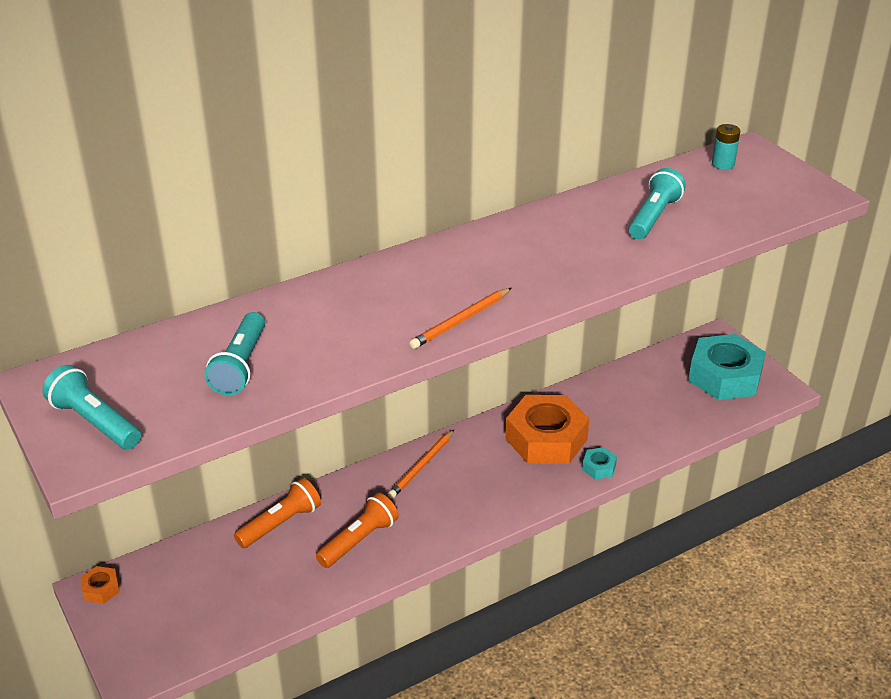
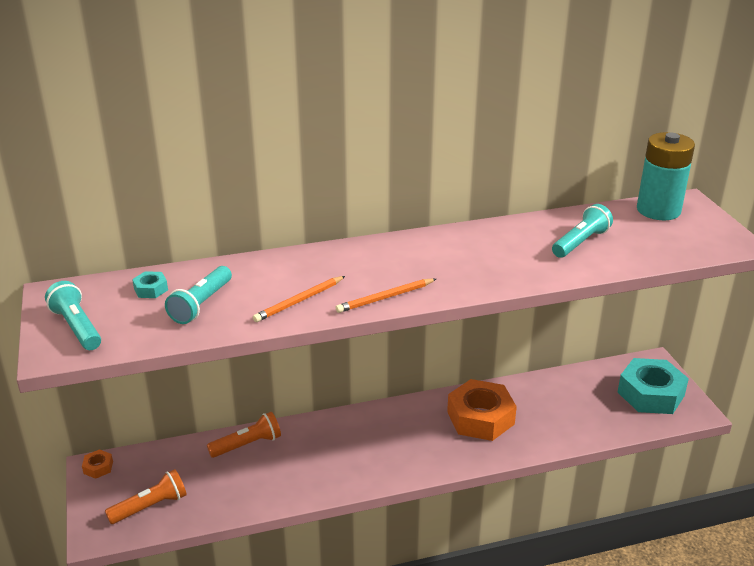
camera: 15 degrees right, 5 degrees down
(359, 540) = (302, 469): orange flashlight -> orange flashlight (150, 506)
(422, 466) = (372, 421): orange pencil -> orange pencil (299, 301)
(599, 467) = (516, 448): turquoise nut -> turquoise nut (151, 289)
(723, 164) = (658, 210): turquoise battery -> turquoise battery, size x2.26

